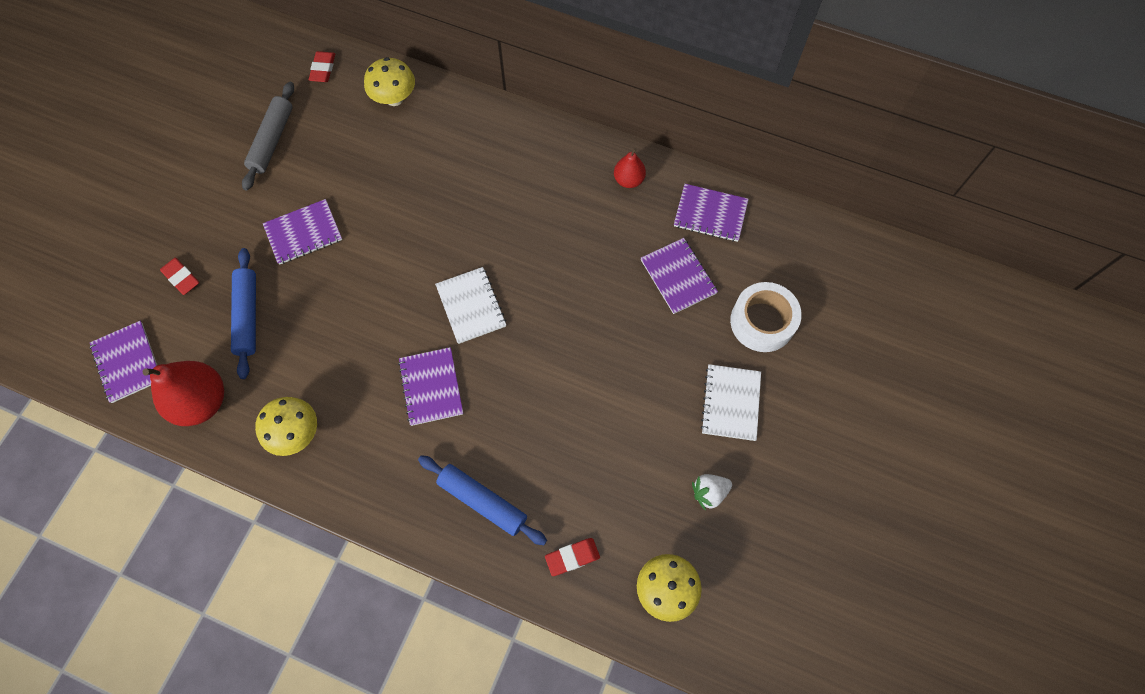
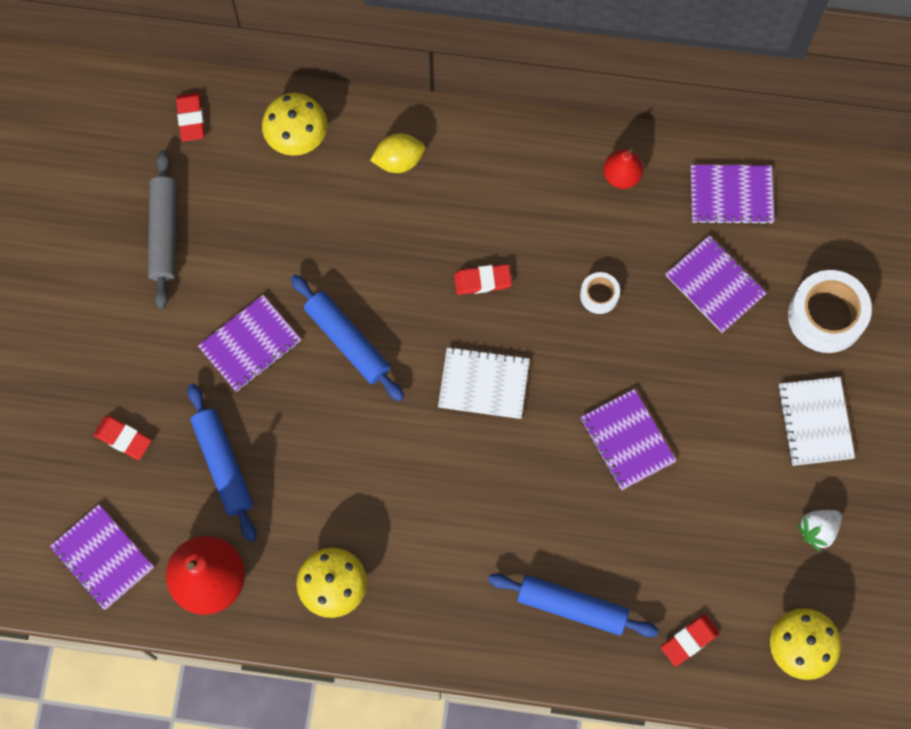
camera: 15 degrees left, 5 degrees up
(377, 248) = (347, 341): none -> blue rolling pin
(431, 387) = (470, 493): purple notebook -> purple notebook (627, 440)
(463, 131) = (398, 160): none -> yellow lemon
(471, 306) = (483, 384): white notebook -> white notebook turned 45 degrees counterclockwise
(496, 230) = (482, 281): none -> red eraser
(583, 262) = (599, 295): none -> white tape

